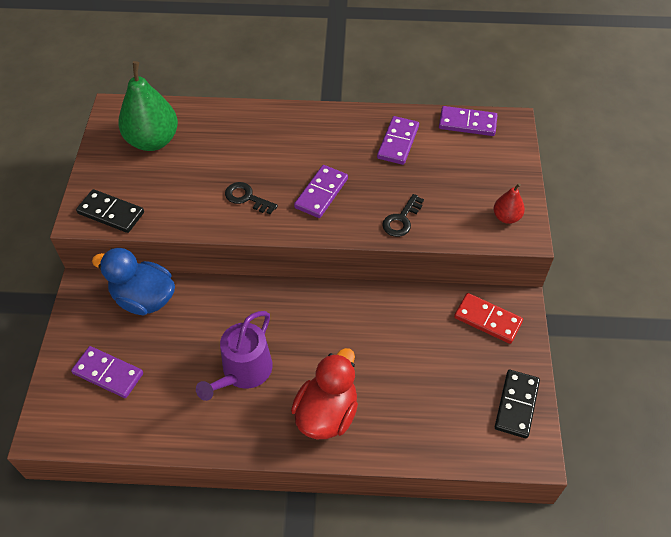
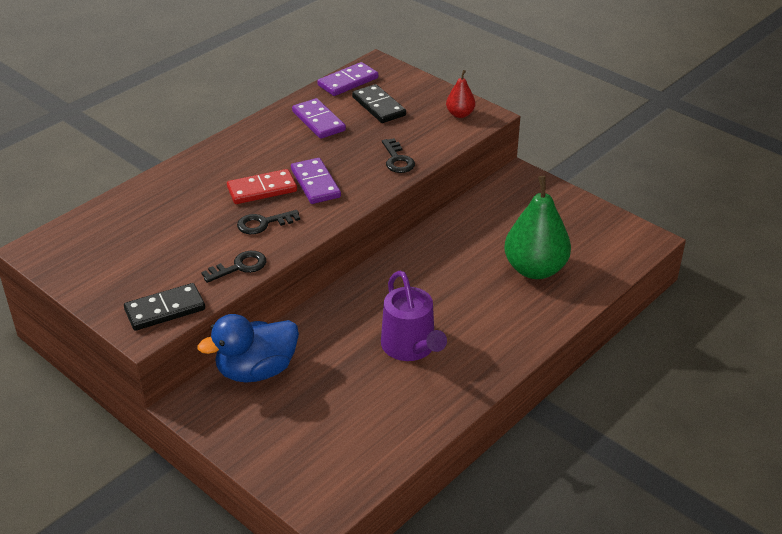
camera: 50 degrees left, 15 degrees down
(108, 373) = (311, 434): purple domino -> none
(153, 141) = (114, 244): green pear -> green pear (535, 269)
(188, 219) = (239, 267): none -> black key
(327, 413) = (504, 321): red duck -> none
(487, 320) = (515, 196): red domino -> red domino (262, 189)
(516, 405) = (601, 224): black domino -> black domino (378, 106)

